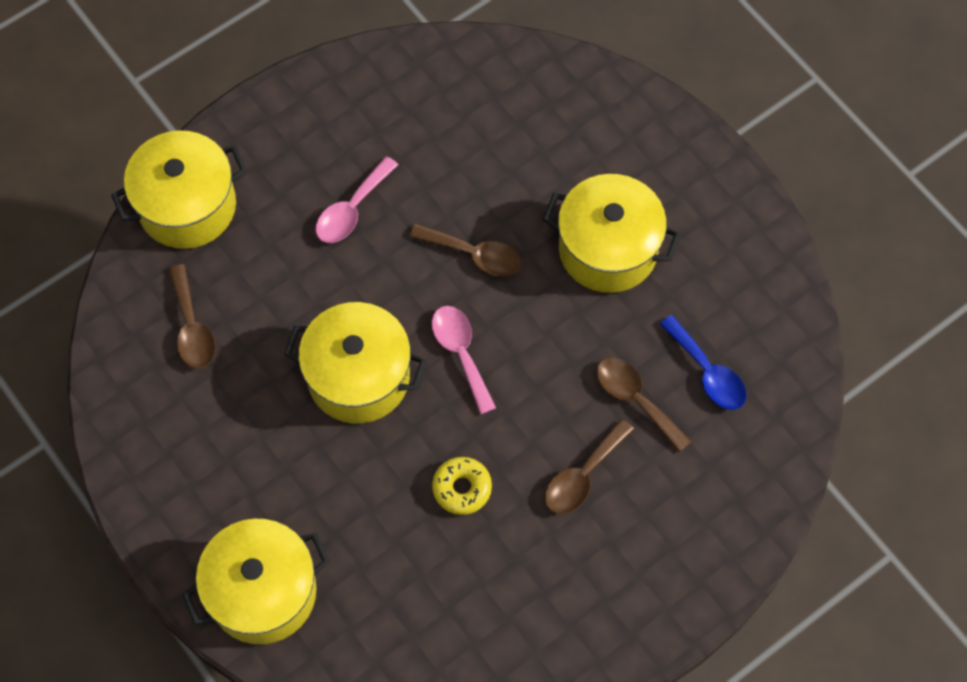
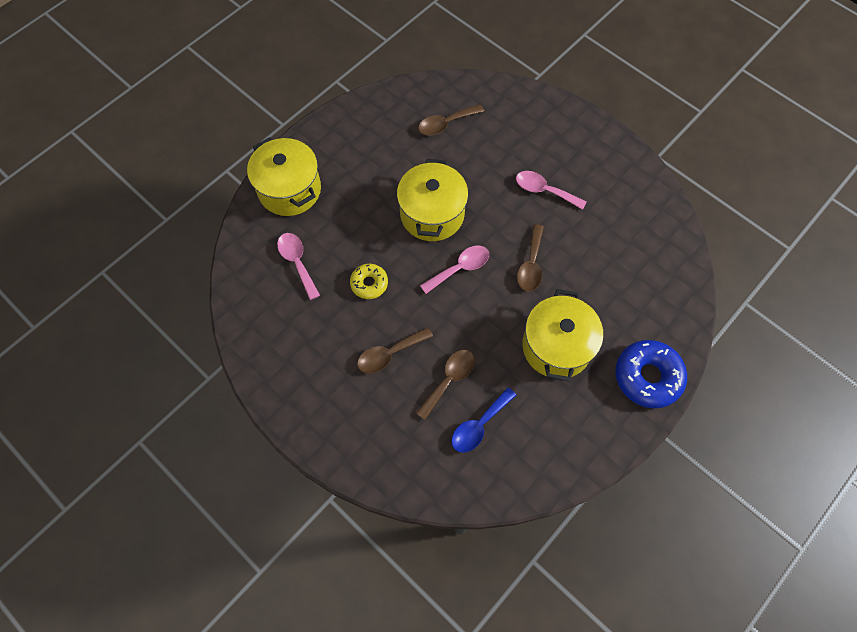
camera: 80 degrees right, 0 degrees up
(187, 206) = (523, 106): yellow pot -> none
(403, 593) = (297, 262): none -> pink spoon
(582, 475) = (389, 354): brown spoon -> brown spoon turned 60 degrees counterclockwise
(669, 147) = (647, 377): none -> blue donut

